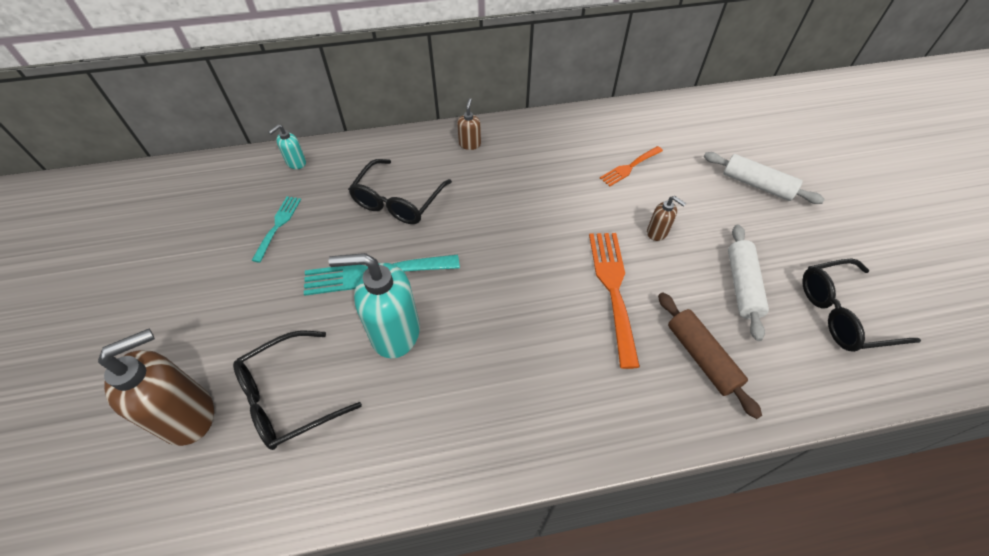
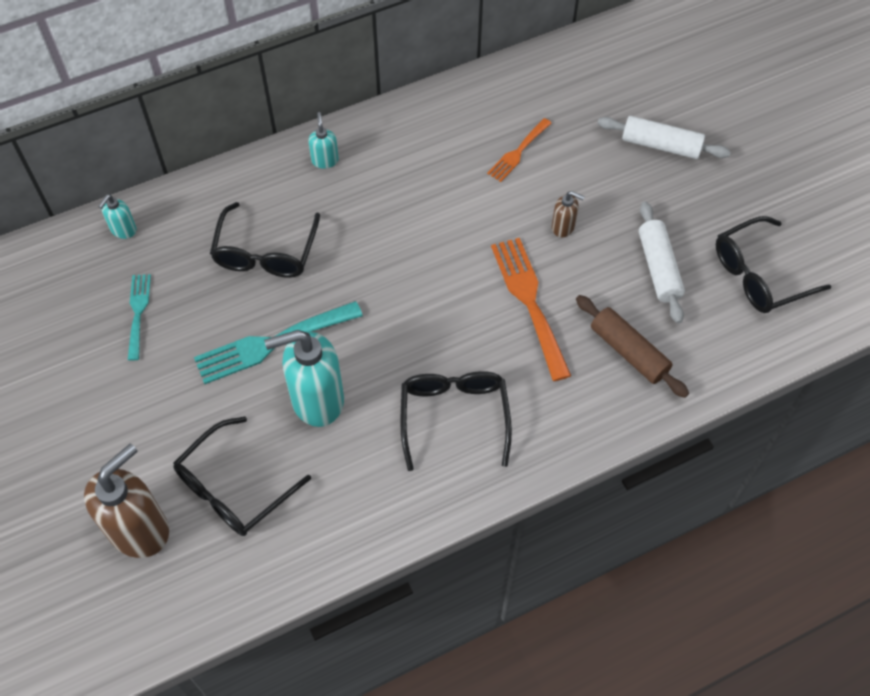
camera: 15 degrees left, 5 degrees up
(470, 144) = (325, 160): brown soap dispenser -> turquoise soap dispenser
(515, 380) = (454, 418): none -> black glasses

